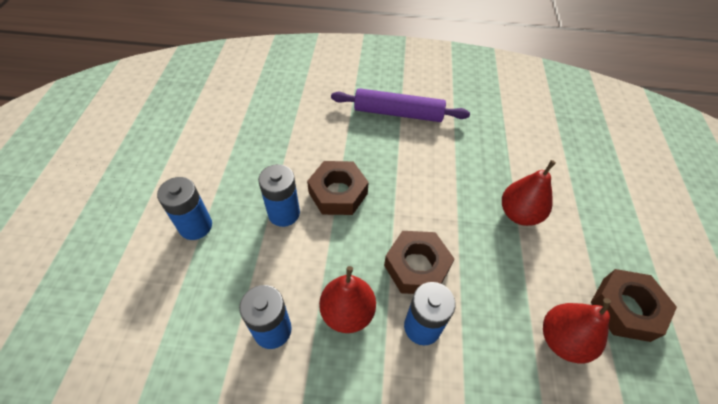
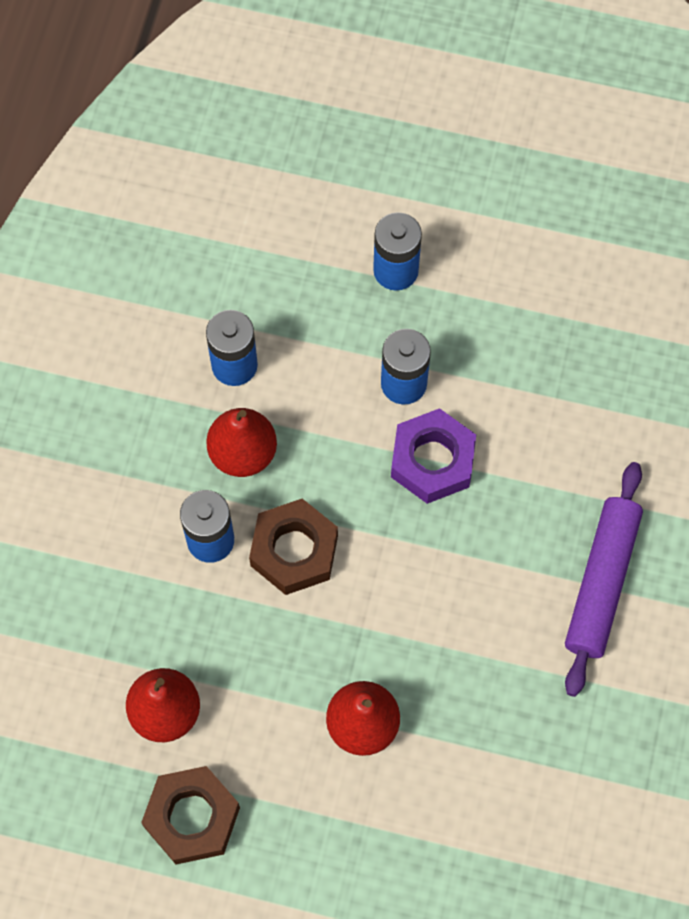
camera: 100 degrees right, 15 degrees up
(338, 193) = (432, 461): brown nut -> purple nut

